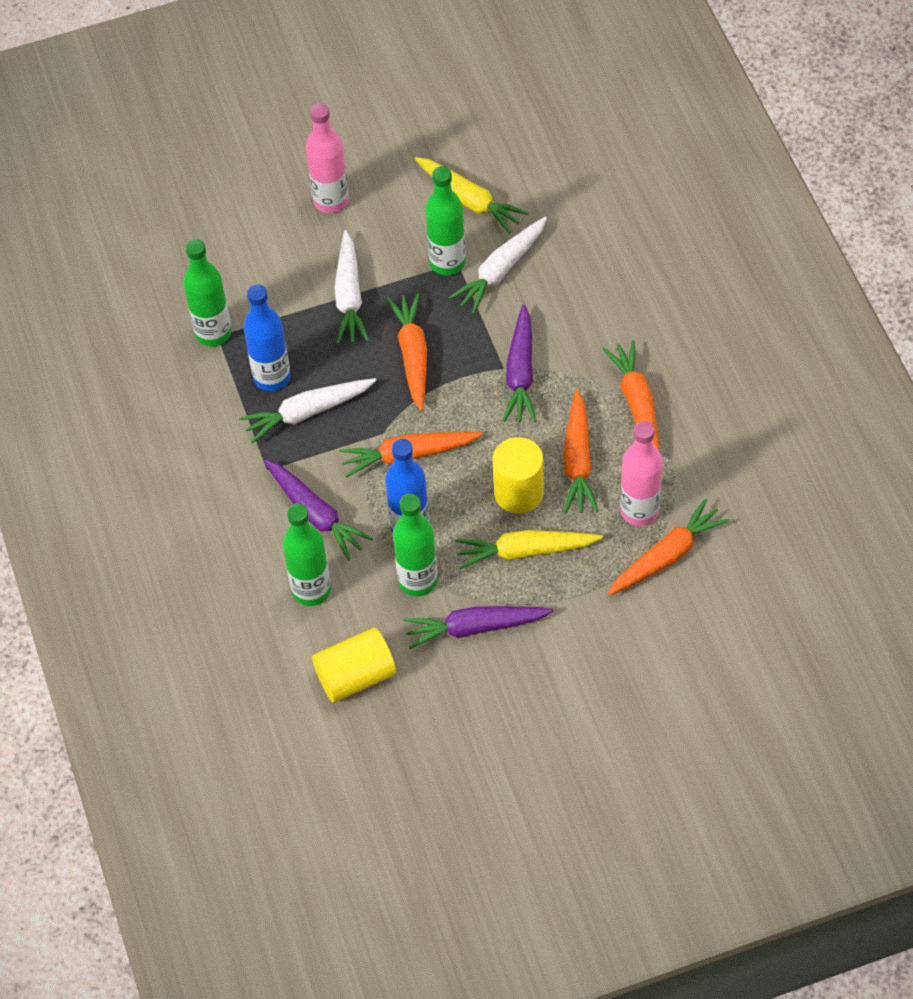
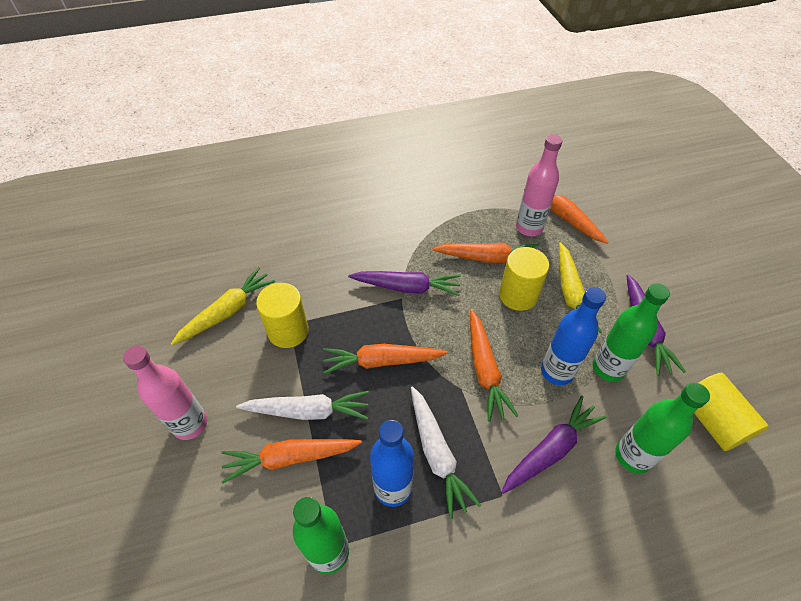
camera: 90 degrees left, 5 degrees down
(447, 262) = (288, 331): green bottle -> yellow cylinder
(500, 271) = (306, 294): white carrot -> none
(637, 404) = (440, 223): orange carrot -> orange carrot (290, 458)

